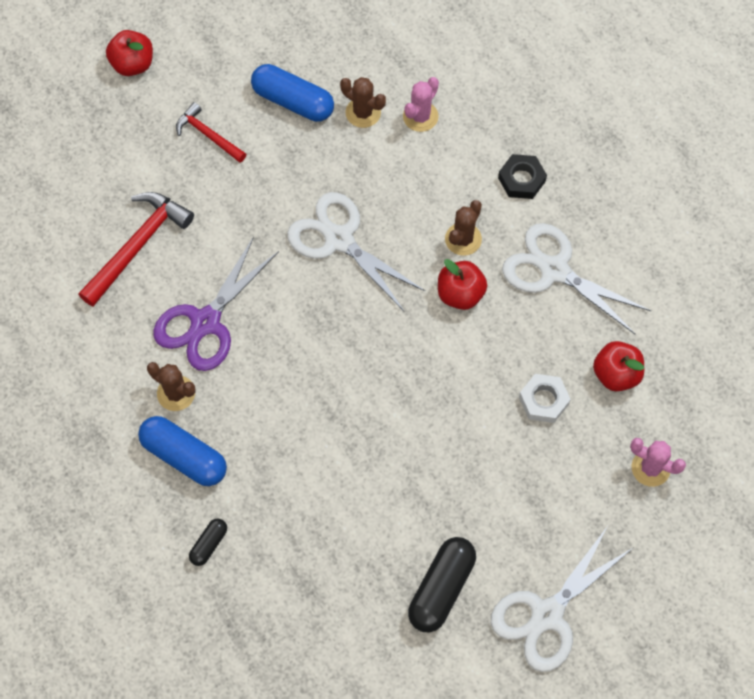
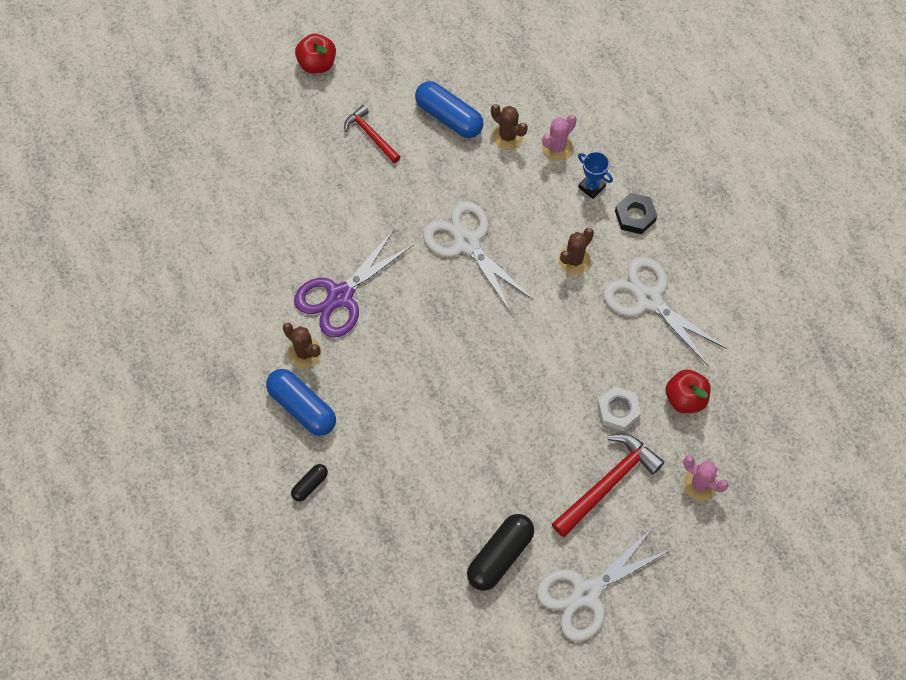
camera: 10 degrees right, 0 degrees up
(138, 246) = (294, 221): red hammer -> red hammer (608, 483)
(460, 294) = (563, 307): red apple -> none
(467, 155) = (591, 187): none -> blue trophy

